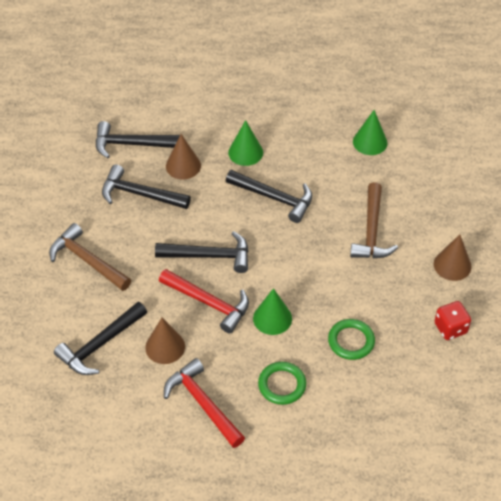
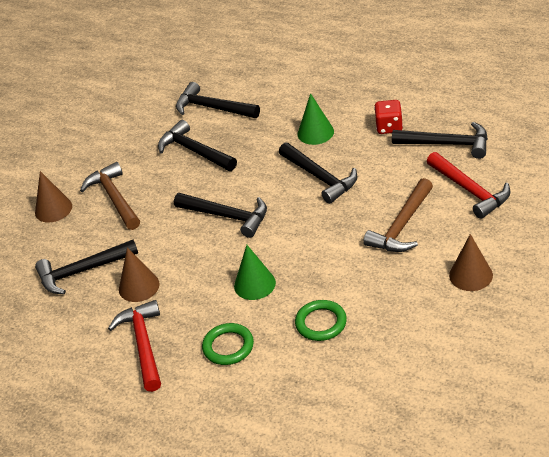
camera: 30 degrees right, 10 degrees down
(183, 166) = (249, 134): brown cone -> brown cone (53, 209)
(209, 303) = (202, 257): red hammer -> red hammer (470, 191)
(370, 142) = (447, 144): green cone -> black hammer
(450, 328) = (434, 335): red dice -> red dice (389, 127)

